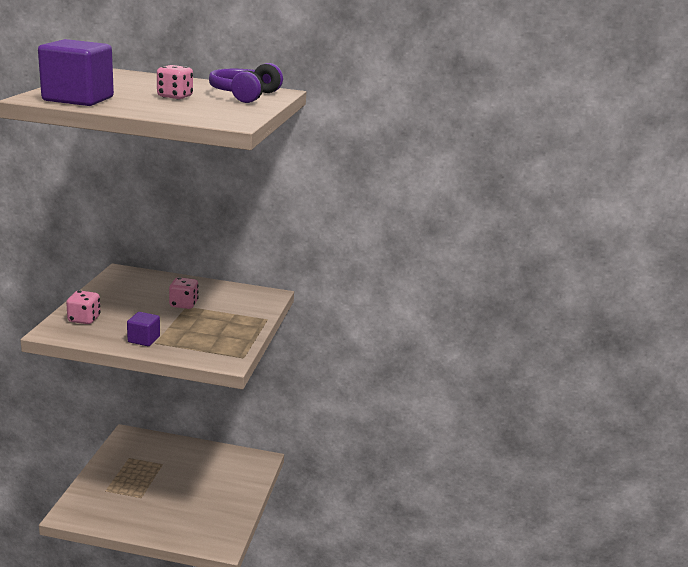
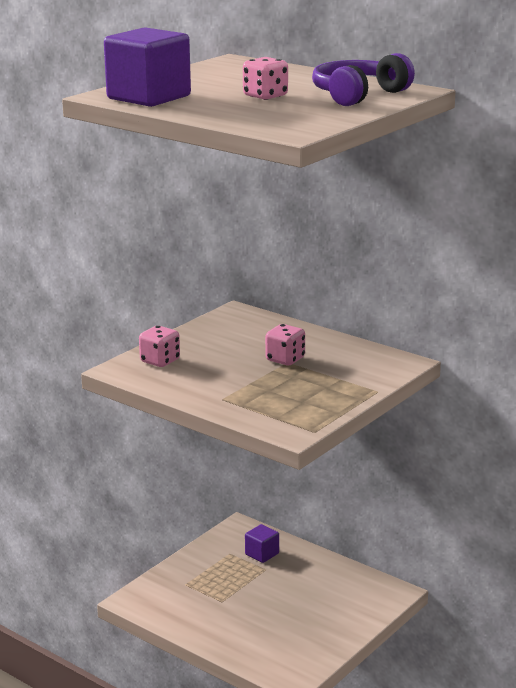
camera: 30 degrees right, 0 degrees up
(144, 339) = (211, 393): purple cube -> purple cube (262, 554)

